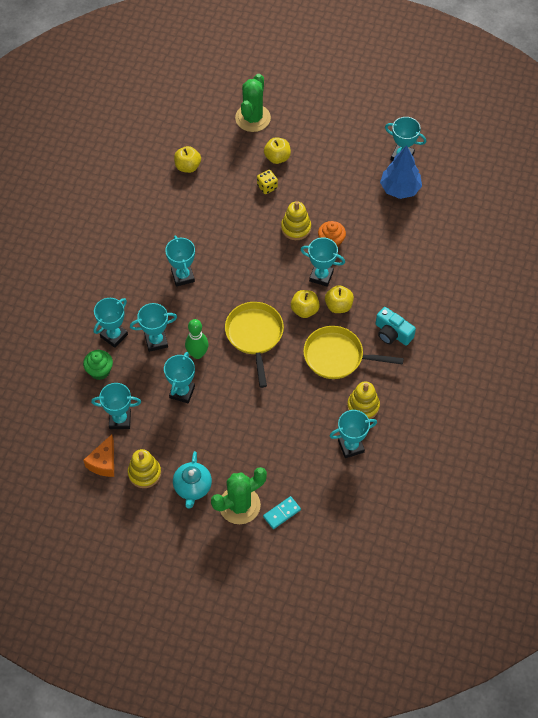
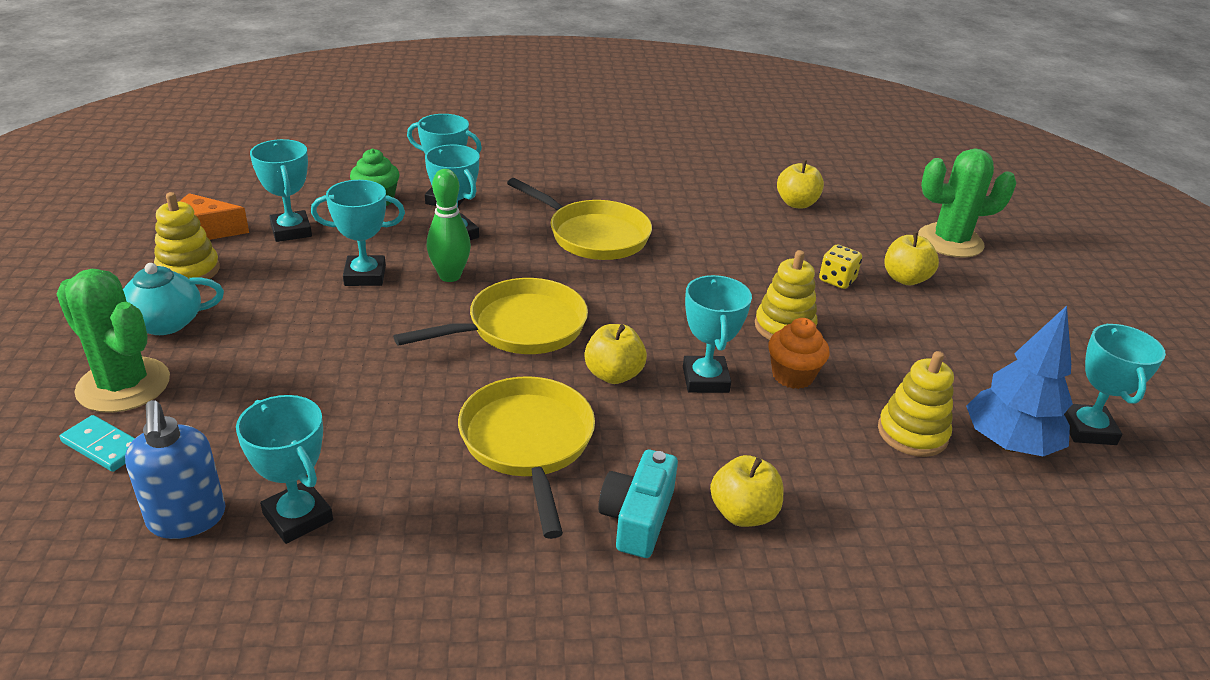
camera: 65 degrees right, 25 degrees down
(183, 276) = (593, 235): turquoise trophy -> yellow pan
(338, 306) = (653, 418): yellow apple -> yellow apple (743, 513)
(338, 484) = (187, 519): none -> blue soap dispenser
(363, 406) = (415, 513): yellow stacking toy -> yellow stacking toy (912, 433)

